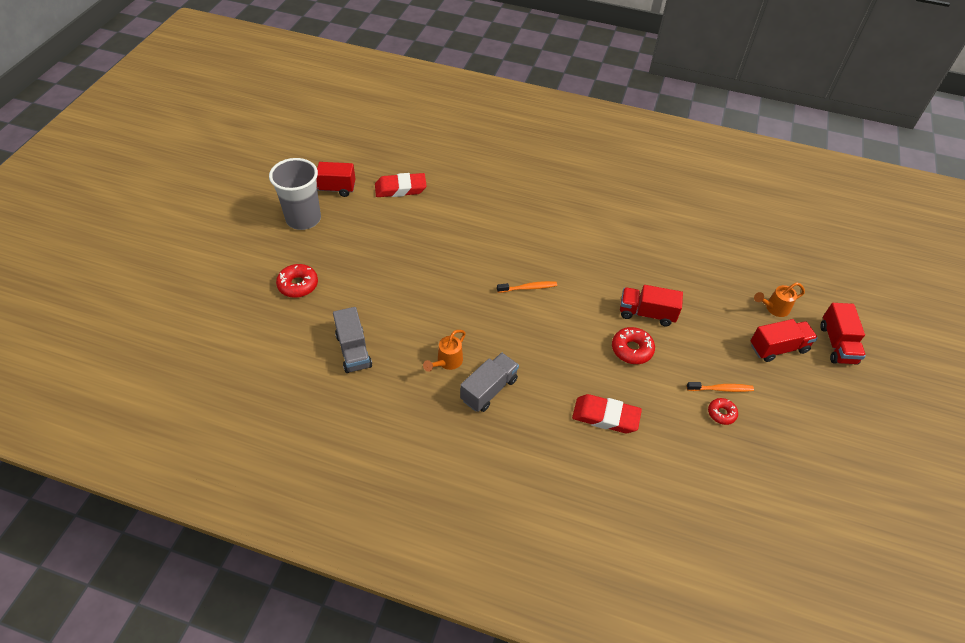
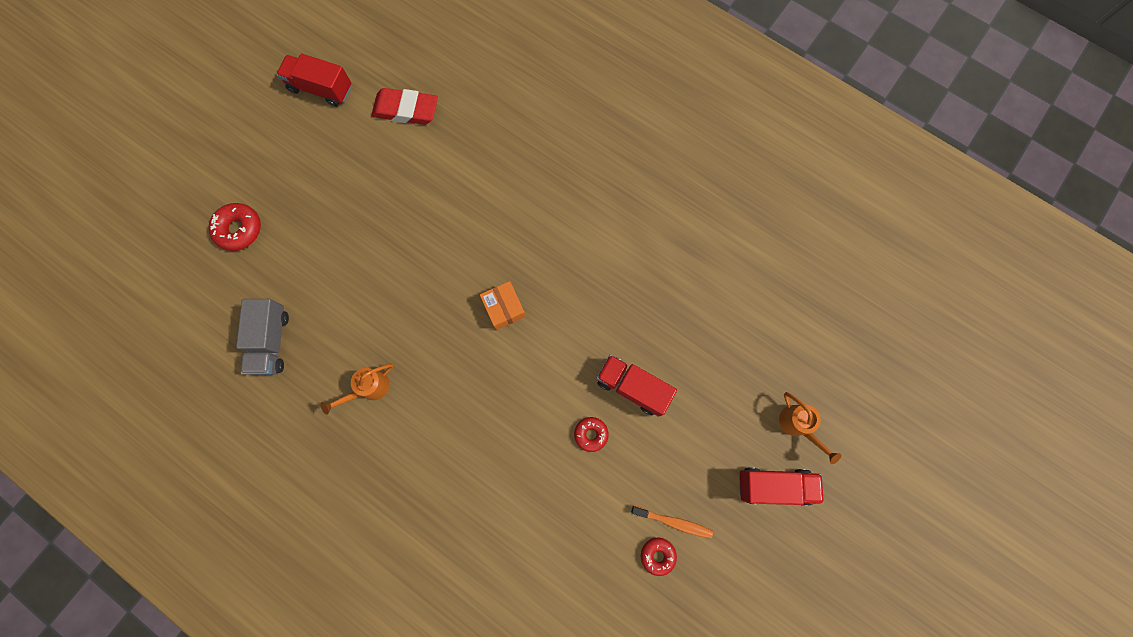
camera: 20 degrees right, 25 degrees up
(303, 219) = (275, 129): grey cup -> none
(489, 390) = (402, 440): grey truck -> none
(528, 288) = (504, 308): orange toothbrush -> orange box
(605, 417) = (519, 517): red eraser -> none
(632, 349) = (591, 434): red donut -> red donut, size x0.65
(773, 308) = (798, 426): orange watering can -> orange watering can turned 120 degrees counterclockwise
(837, 344) = (853, 502): red truck -> none

